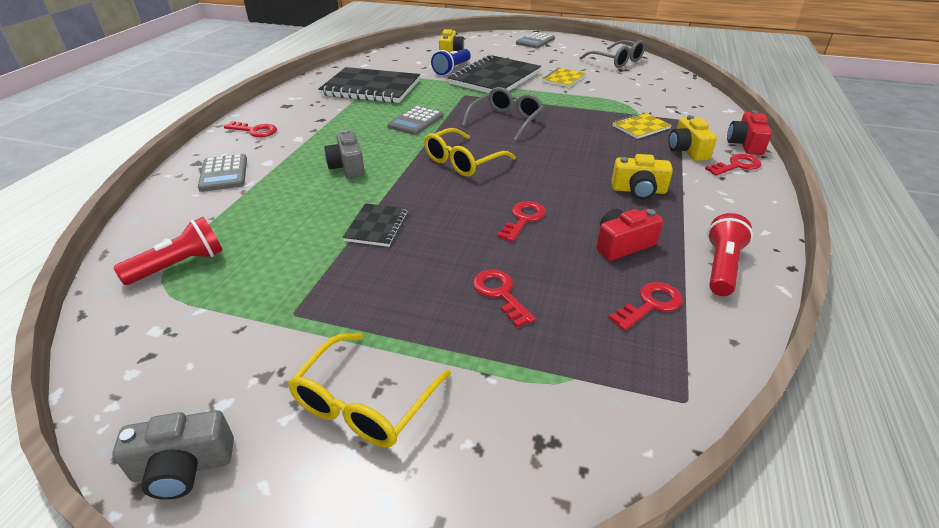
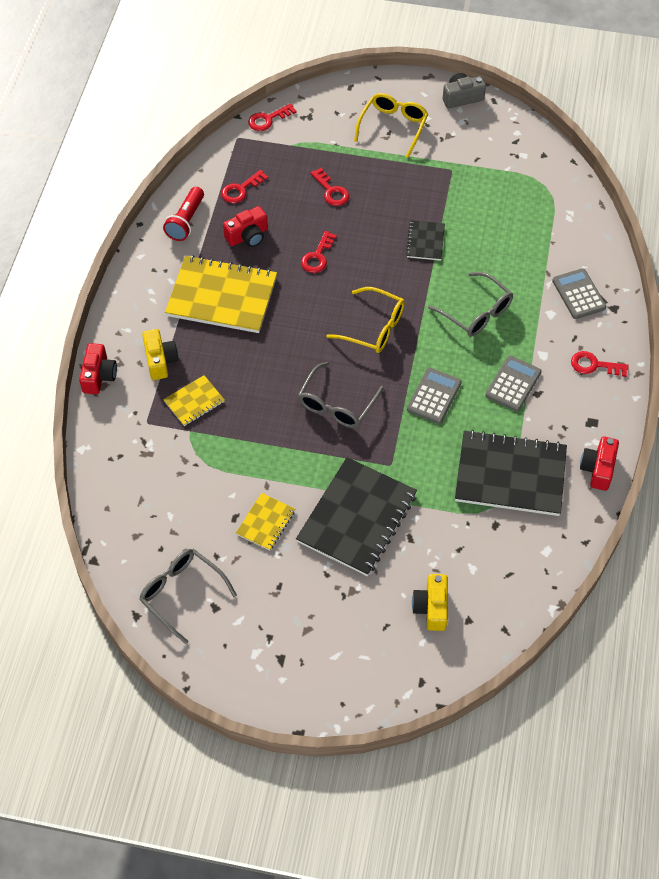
camera: 175 degrees right, 20 degrees up
(179, 265) = (543, 198): red flashlight -> none
(301, 88) = (598, 469): none -> red camera
(347, 166) = (475, 312): grey camera -> grey glasses
(452, 69) = (419, 544): blue flashlight -> none
(463, 161) = (373, 327): yellow glasses -> yellow glasses turned 75 degrees clockwise
(535, 41) = (300, 674): grey calculator -> grey calculator (513, 384)
(638, 190) = (222, 297): yellow camera -> yellow notebook
(737, 165) = (123, 338): red key -> red key (268, 119)

